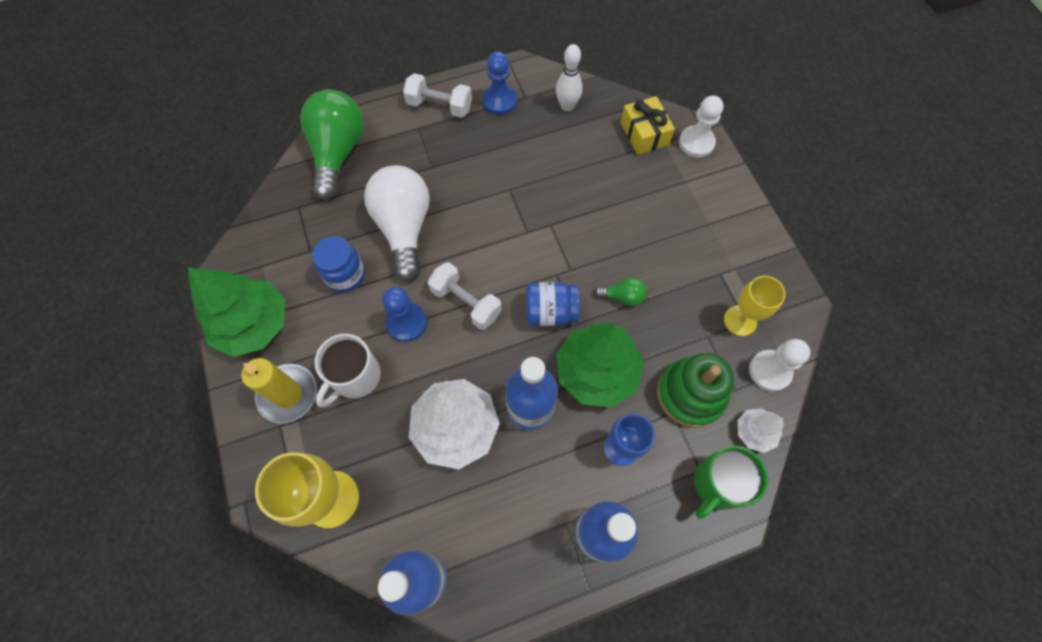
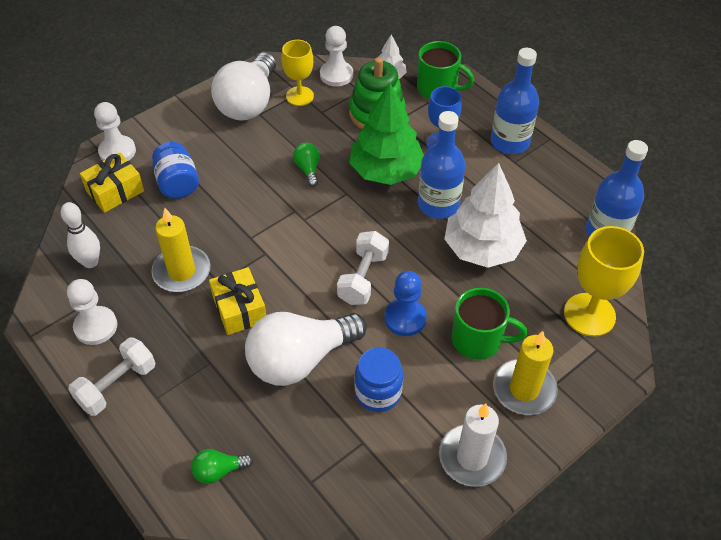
camera: 110 degrees left, 15 degrees down
(253, 324) = (472, 457): green tree -> white candle
(338, 153) = (219, 471): green light bulb -> green light bulb, size x0.44
(355, 377) = (478, 340): white mug -> green mug
(439, 106) = (117, 385): white dumbbell -> white dumbbell turned 45 degrees clockwise
(474, 198) = (239, 309): none -> yellow gift
(499, 101) = (96, 326): blue pawn -> white pawn
(531, 165) = (182, 271): none -> yellow candle
(550, 312) = (344, 214): blue jar -> blue jar (177, 183)
(740, 267) = (249, 103): none -> white light bulb

